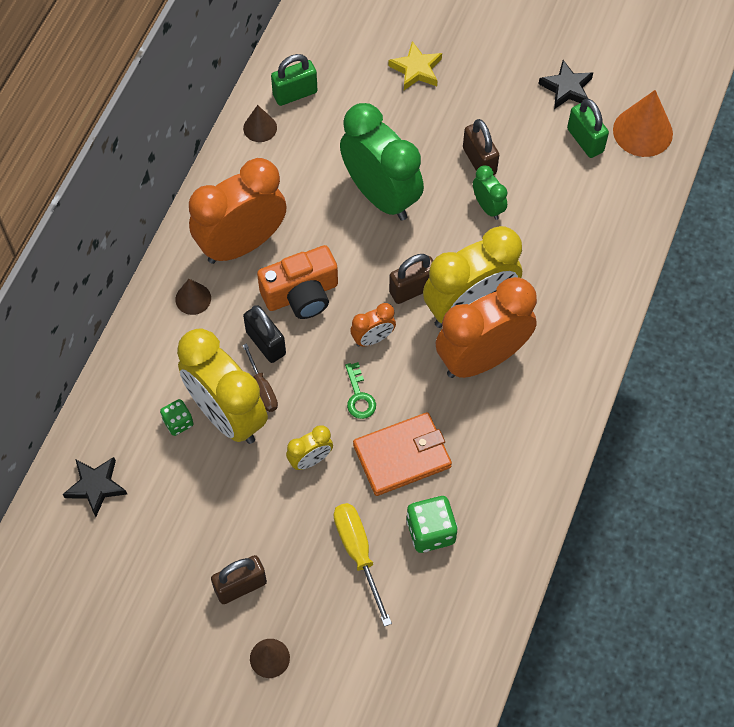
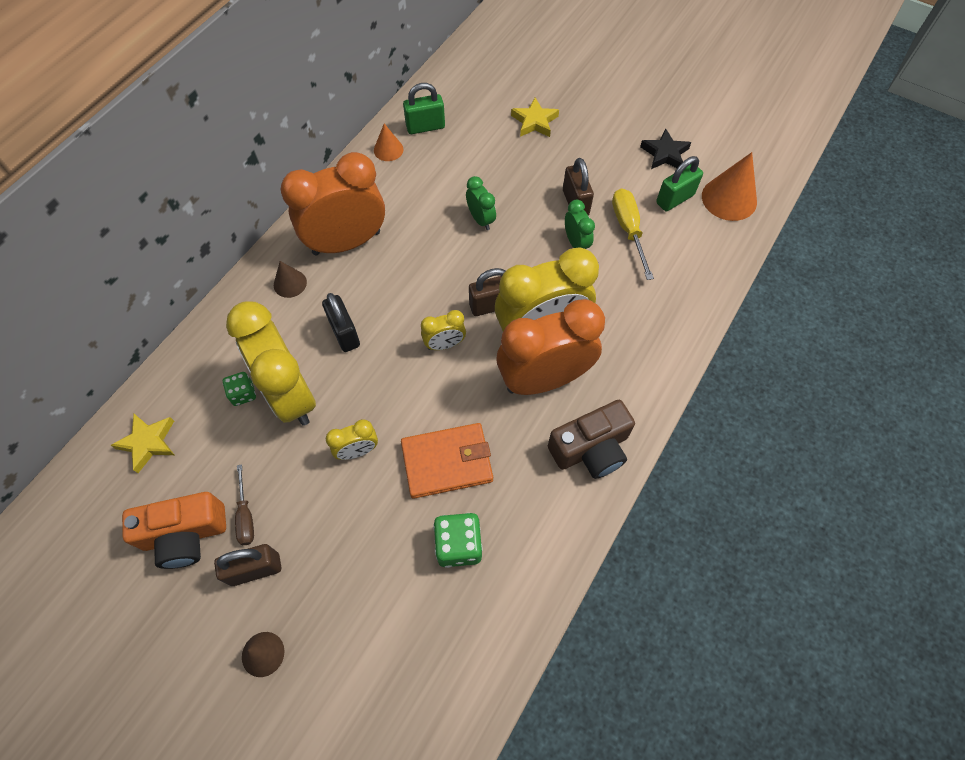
camera: 10 degrees right, 0 degrees up
(96, 486) = (148, 443): black star -> yellow star
(260, 128) = (388, 149): brown cone -> orange cone
(262, 388) = (330, 374): brown screwdriver -> brown screwdriver (246, 516)
(301, 294) = (388, 294): orange camera -> orange camera (185, 534)
(358, 554) = (381, 556): yellow screwdriver -> yellow screwdriver (628, 230)
(359, 396) = (419, 397): green key -> none
(373, 338) = (444, 344): orange clock -> yellow clock
(381, 195) = (481, 219): green clock -> green clock, size x0.46
(541, 420) = (591, 449): none -> brown camera
(585, 140) = (674, 199): green padlock -> green padlock turned 75 degrees clockwise

